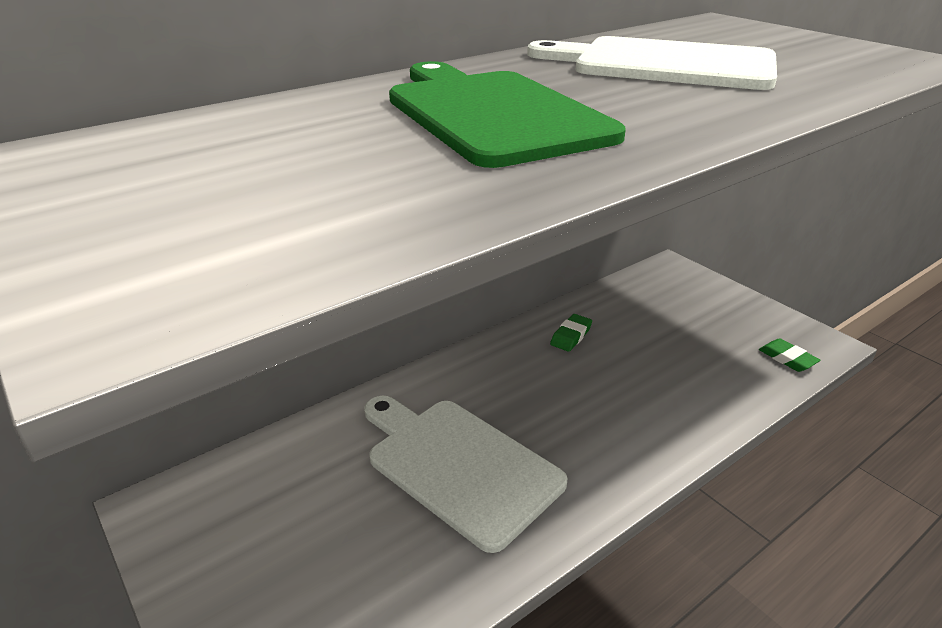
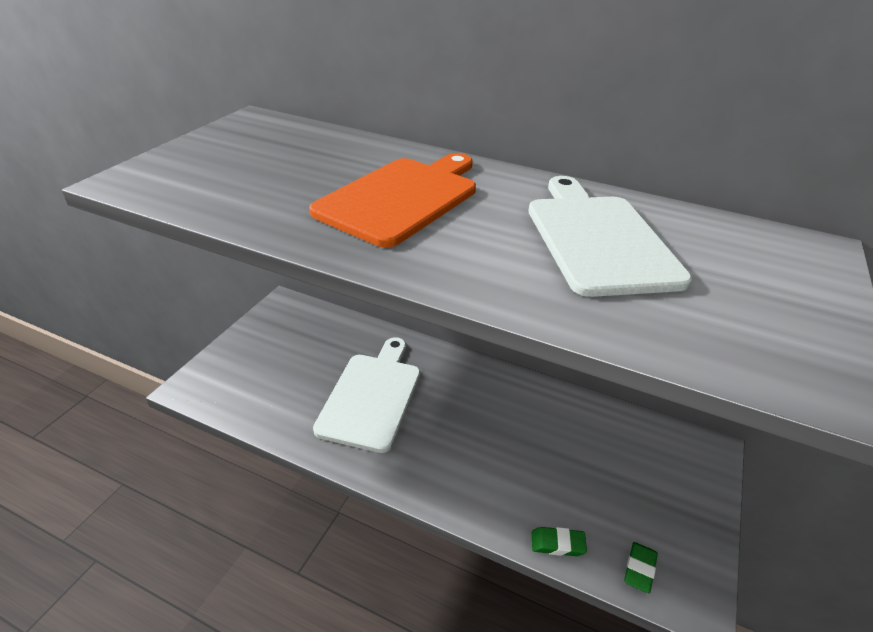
camera: 60 degrees right, 5 degrees up
(492, 114) = (402, 198): green cutting board -> orange cutting board
(571, 336) = (543, 410): green eraser -> green eraser (557, 544)

